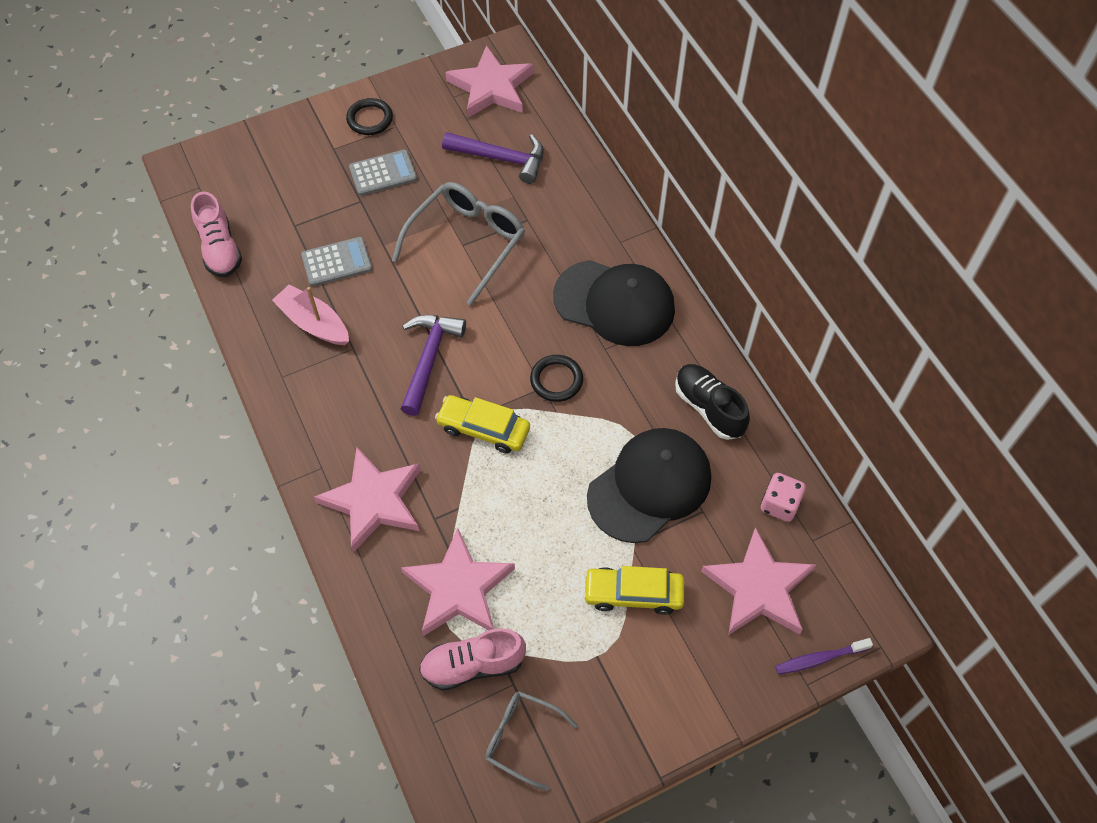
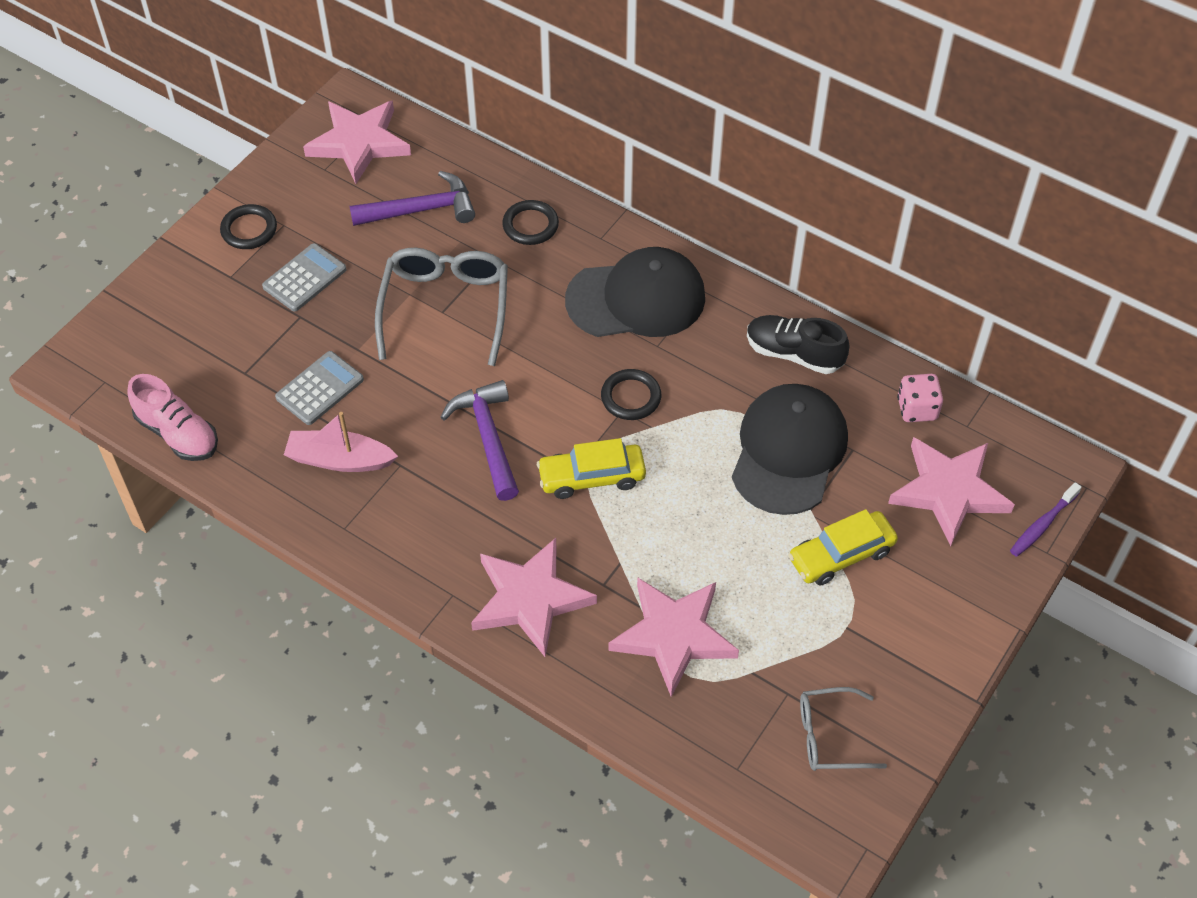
camera: 30 degrees left, 5 degrees down
(473, 665) = (737, 697): pink shoe -> none
(573, 207) = (530, 225): none -> black ring

